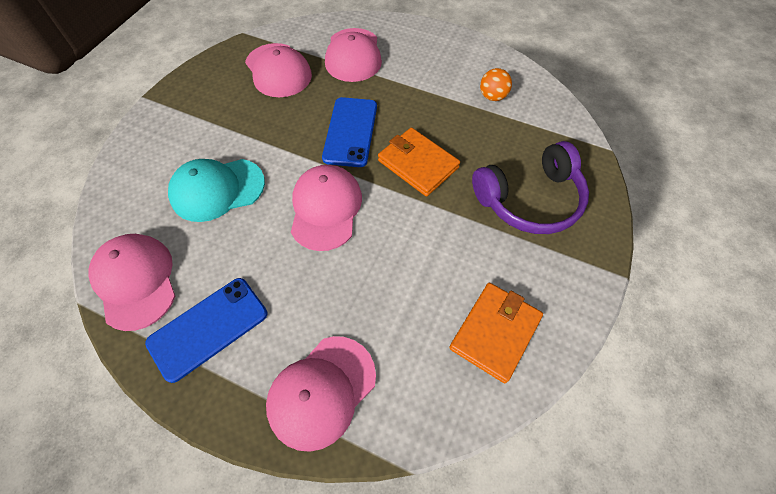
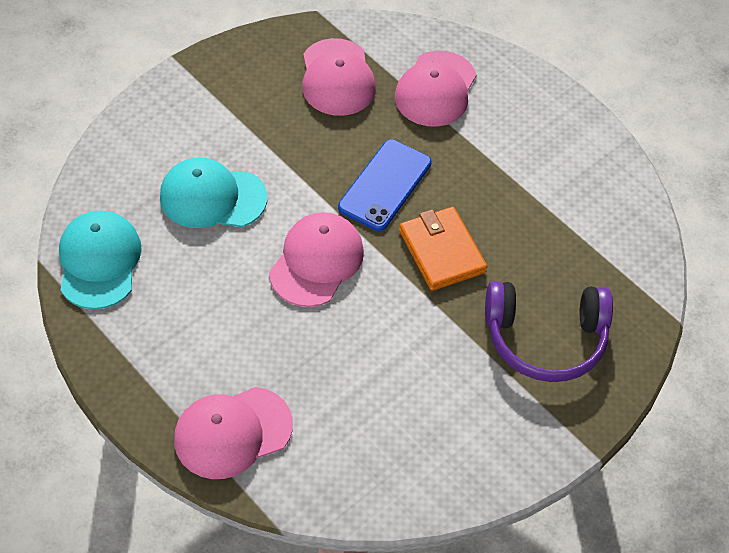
camera: 20 degrees right, 5 degrees down
(136, 281) = (99, 261): pink cap -> turquoise cap
(208, 328) = (151, 333): blue phone -> none
(492, 96) = (576, 204): orange ball -> none
(495, 332) = (426, 452): orange wallet -> none

